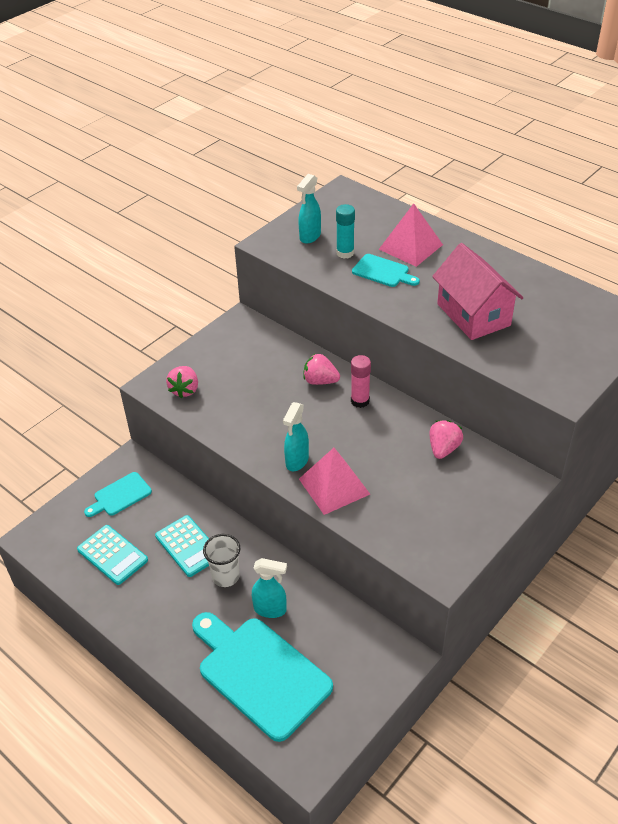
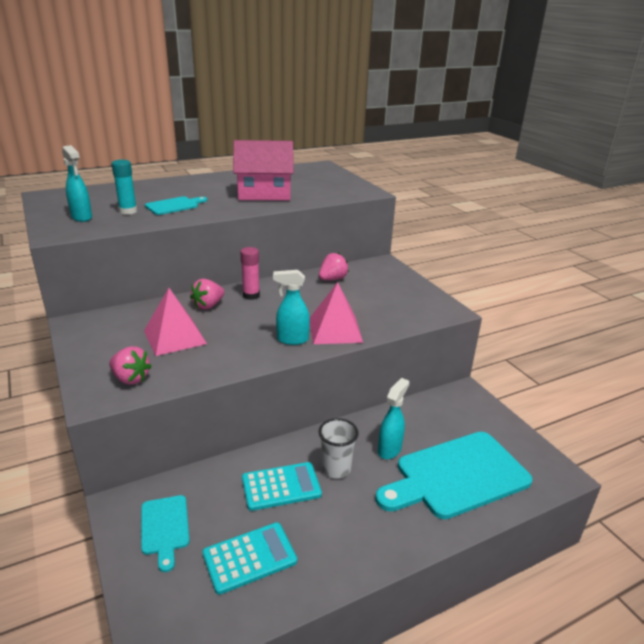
camera: 70 degrees left, 15 degrees down
(297, 461) = (292, 340): turquoise spray bottle -> turquoise spray bottle turned 135 degrees clockwise
(410, 247) = (160, 192): pink pyramid -> pink pyramid (175, 337)
(443, 449) = (332, 279): pink strawberry -> pink strawberry turned 90 degrees clockwise

